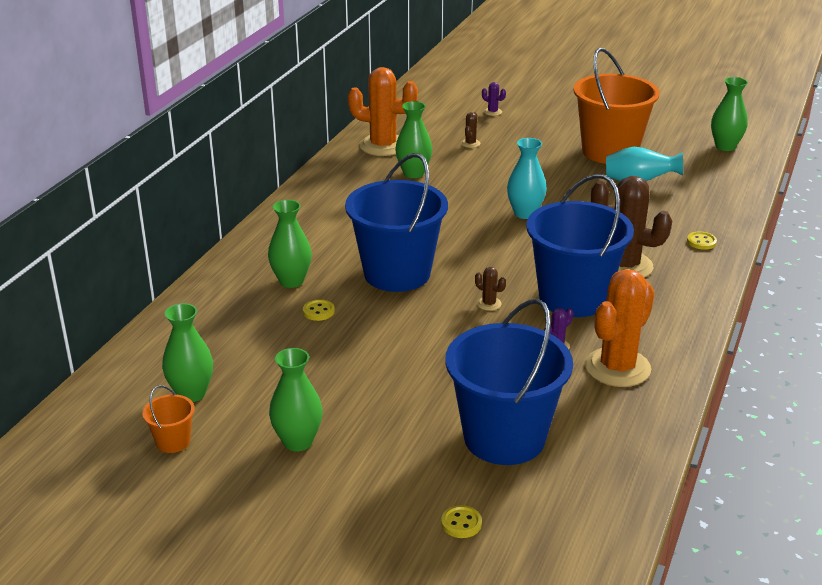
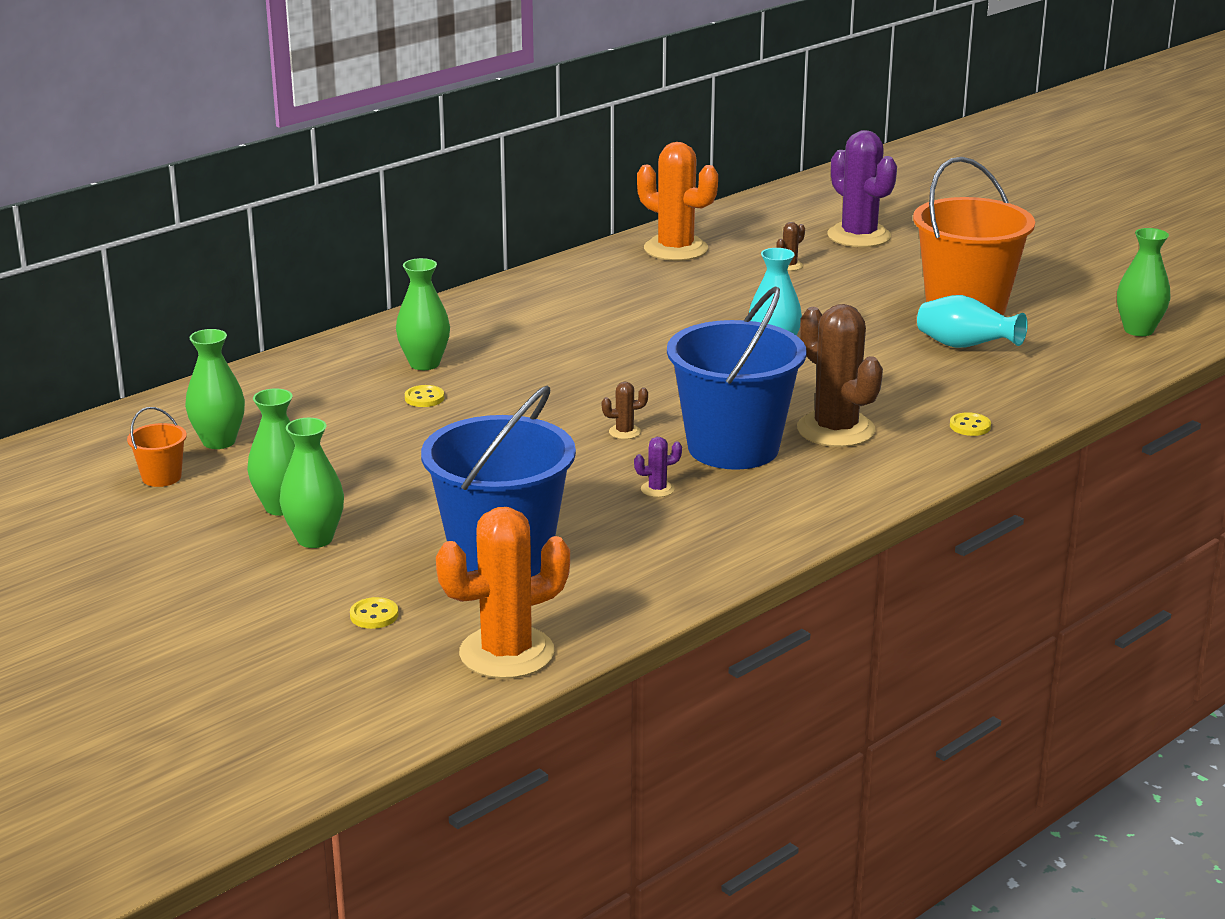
camera: 25 degrees right, 5 degrees down
(397, 273) = (550, 381): blue bucket -> none
(413, 173) = (681, 284): green vase -> green vase (315, 539)
(489, 304) = (624, 432): brown cactus -> brown cactus turned 75 degrees counterclockwise
(492, 112) = (859, 236): purple cactus -> purple cactus, size x2.44
(617, 368) = (706, 525): orange cactus -> orange cactus (506, 653)

